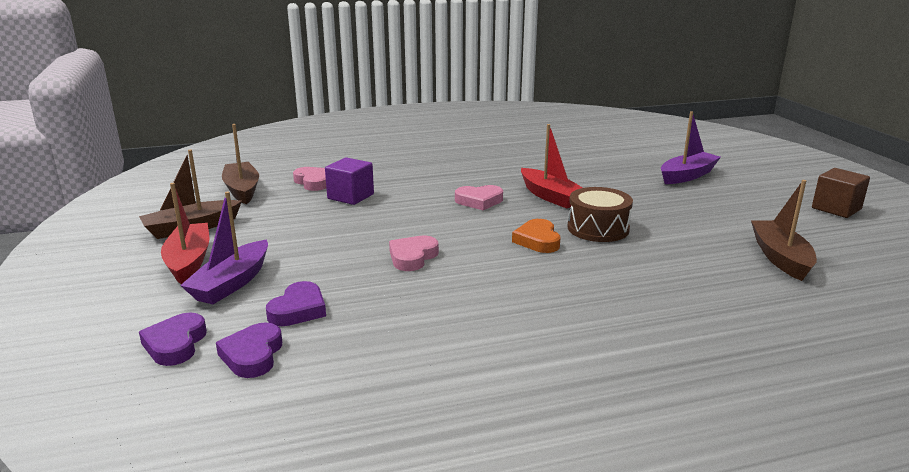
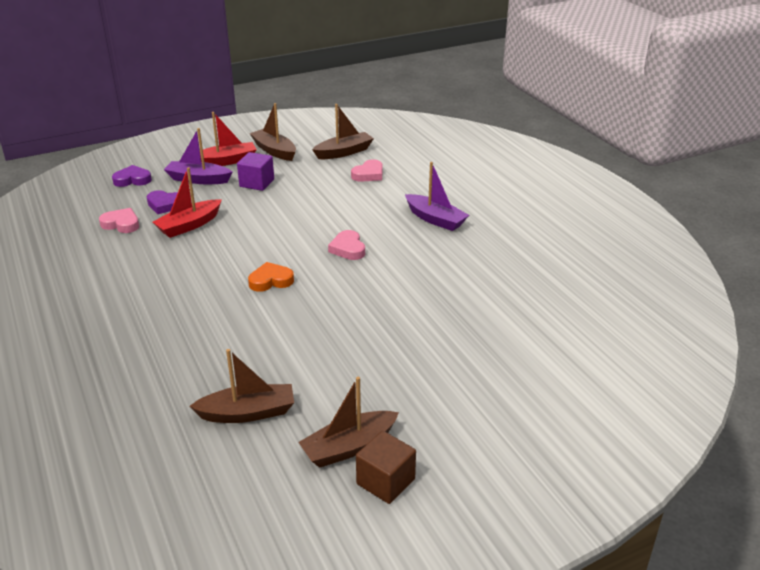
camera: 80 degrees right, 10 degrees up
(252, 355) = (119, 201): purple heart -> none
(350, 196) = (342, 193): purple cube -> purple cube (257, 183)
(412, 257) = (237, 231): pink heart -> pink heart (121, 224)
(550, 196) = (369, 284): red boat -> red boat (189, 225)
(598, 228) = (299, 310): brown drum -> none
(687, 176) = (460, 372): purple boat -> purple boat (435, 219)
(803, 218) = (349, 447): none -> brown boat

